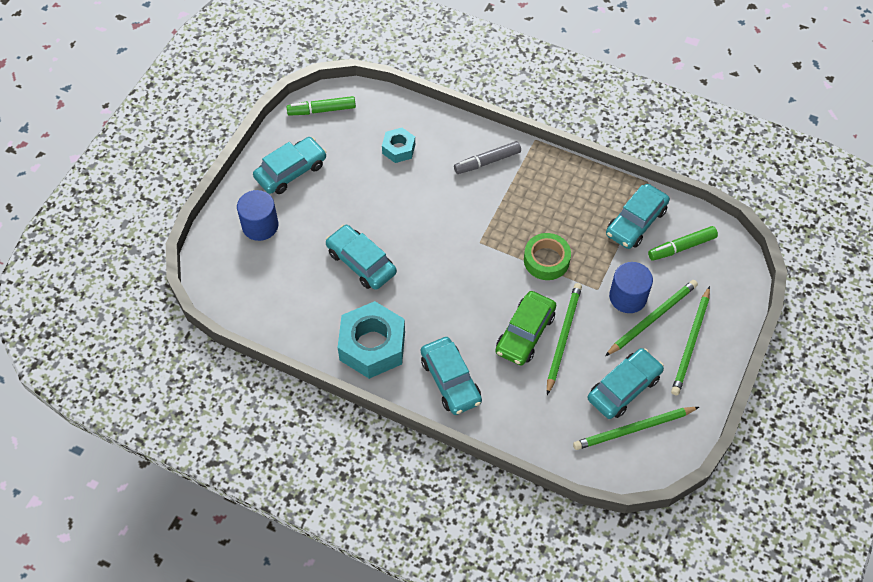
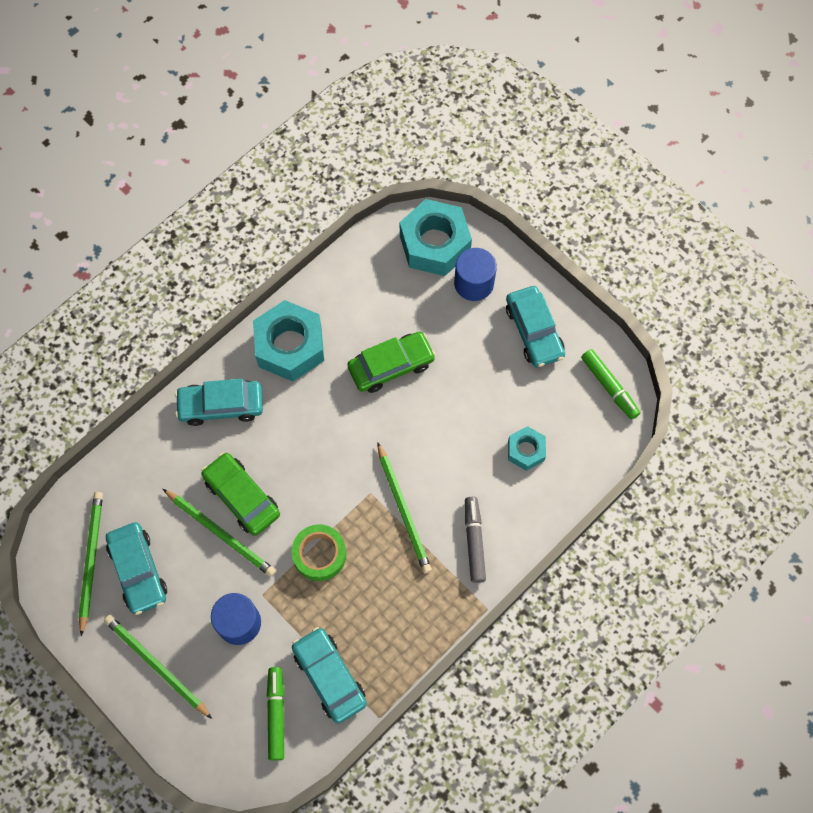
camera: 110 degrees right, 10 degrees up
(230, 266) = (434, 244): none -> turquoise nut
(322, 110) = (609, 386): green marker -> green marker turned 135 degrees clockwise
(361, 262) = (391, 366): turquoise car -> green car
(652, 318) = (203, 638): green pencil -> green pencil (403, 510)

